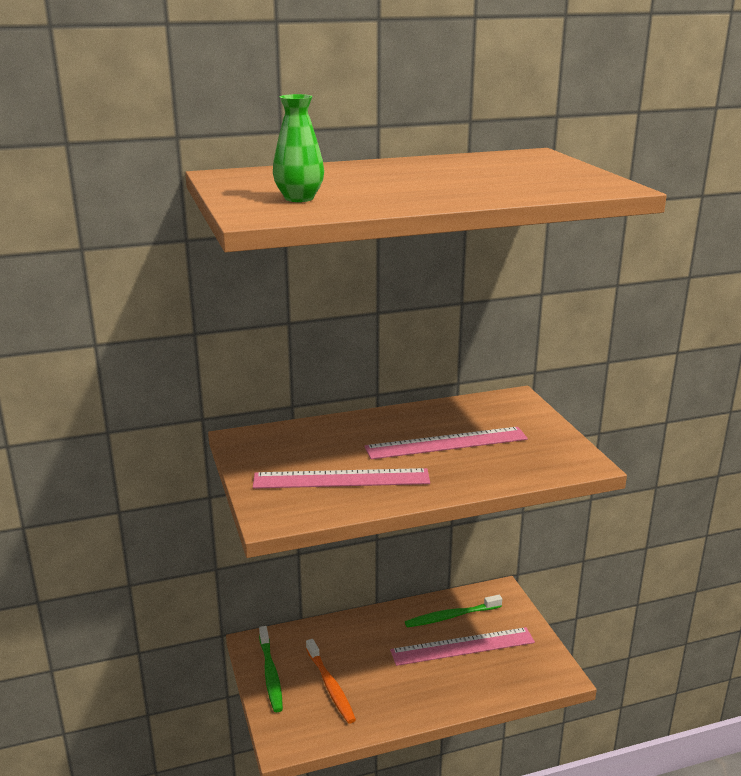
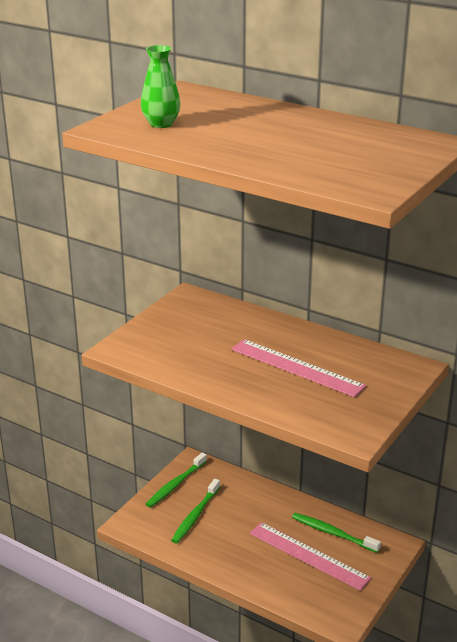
camera: 50 degrees right, 5 degrees up
(330, 686) = (195, 516): orange toothbrush -> green toothbrush
(341, 479) = (191, 351): pink ruler -> none

